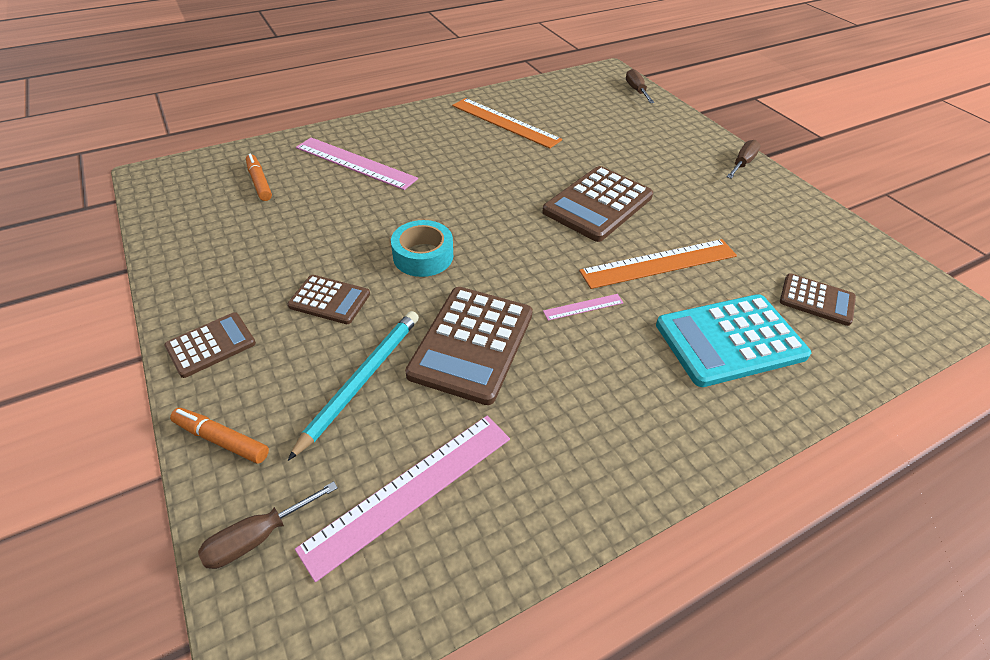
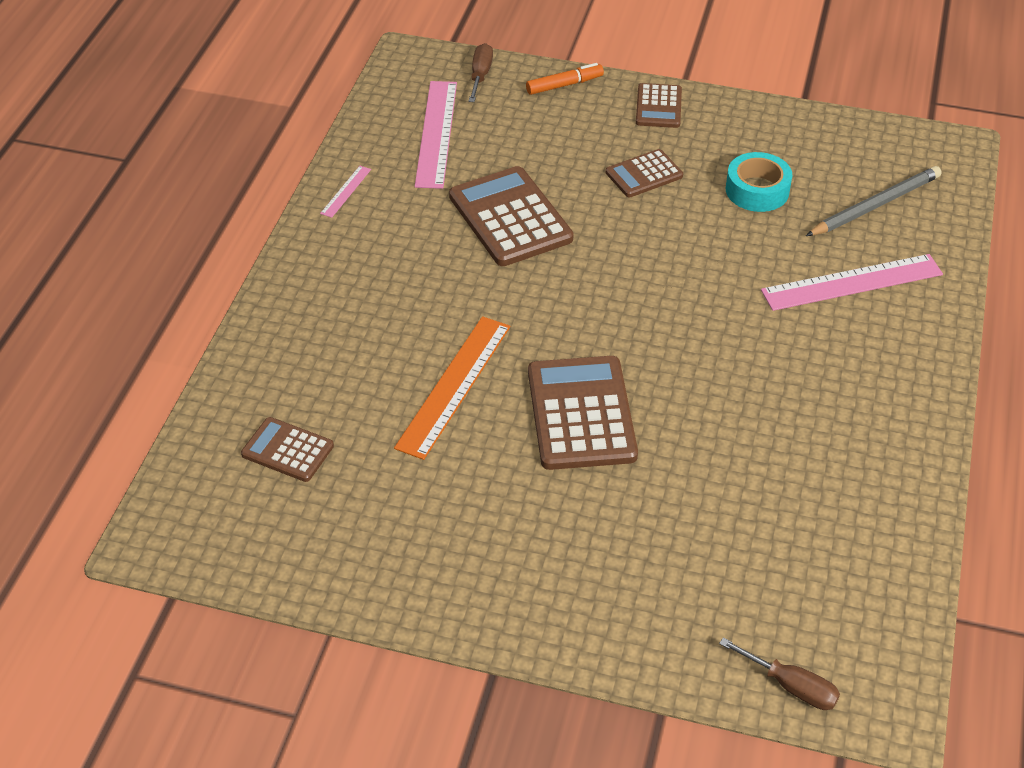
camera: 135 degrees right, 0 degrees up
(260, 182) = (875, 205): orange marker -> grey pencil
(361, 380) = (542, 153): turquoise pencil -> none
(423, 256) = (641, 248): turquoise tape -> turquoise tape (757, 190)
(505, 122) = (831, 459): orange ruler -> none
(583, 307) = (469, 298): pink ruler -> pink ruler (346, 191)
(730, 340) = (333, 353): turquoise calculator -> none
(742, 163) = (503, 619): brown screwdriver -> none
(816, 300) = (287, 450): brown calculator -> brown calculator turned 45 degrees clockwise

